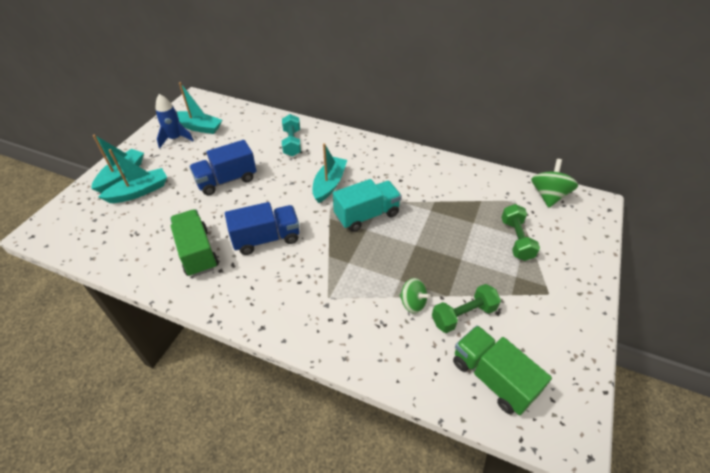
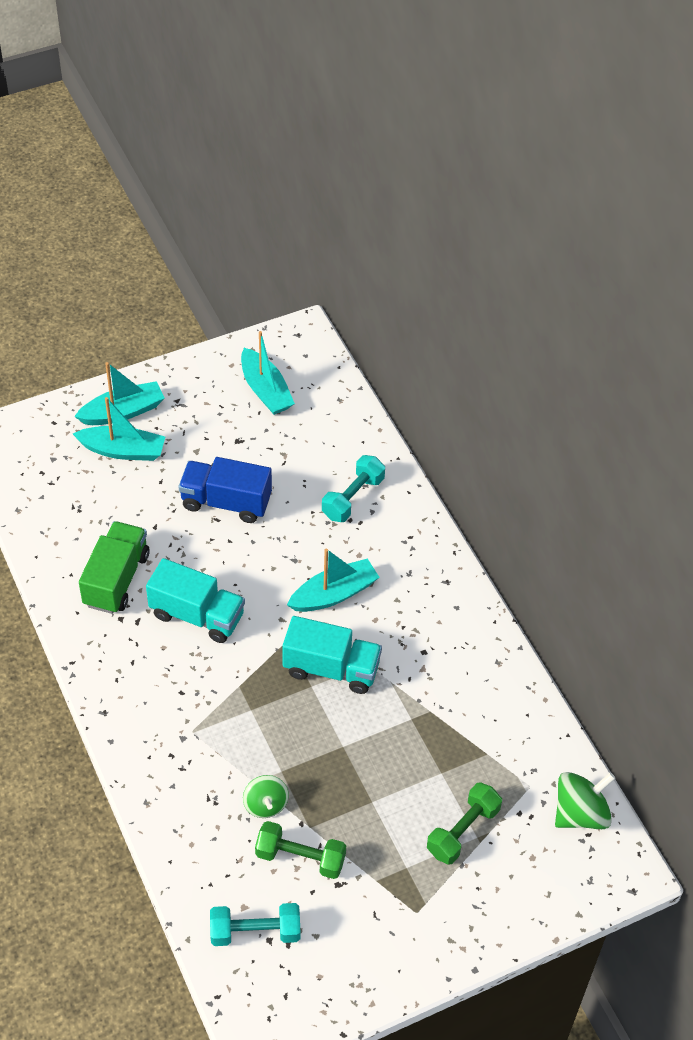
camera: 40 degrees right, 5 degrees up
(175, 139) = (223, 392): blue rocket -> none
(266, 238) = (197, 615): blue truck -> turquoise truck
(492, 378) = (255, 932): green truck -> turquoise dumbbell

